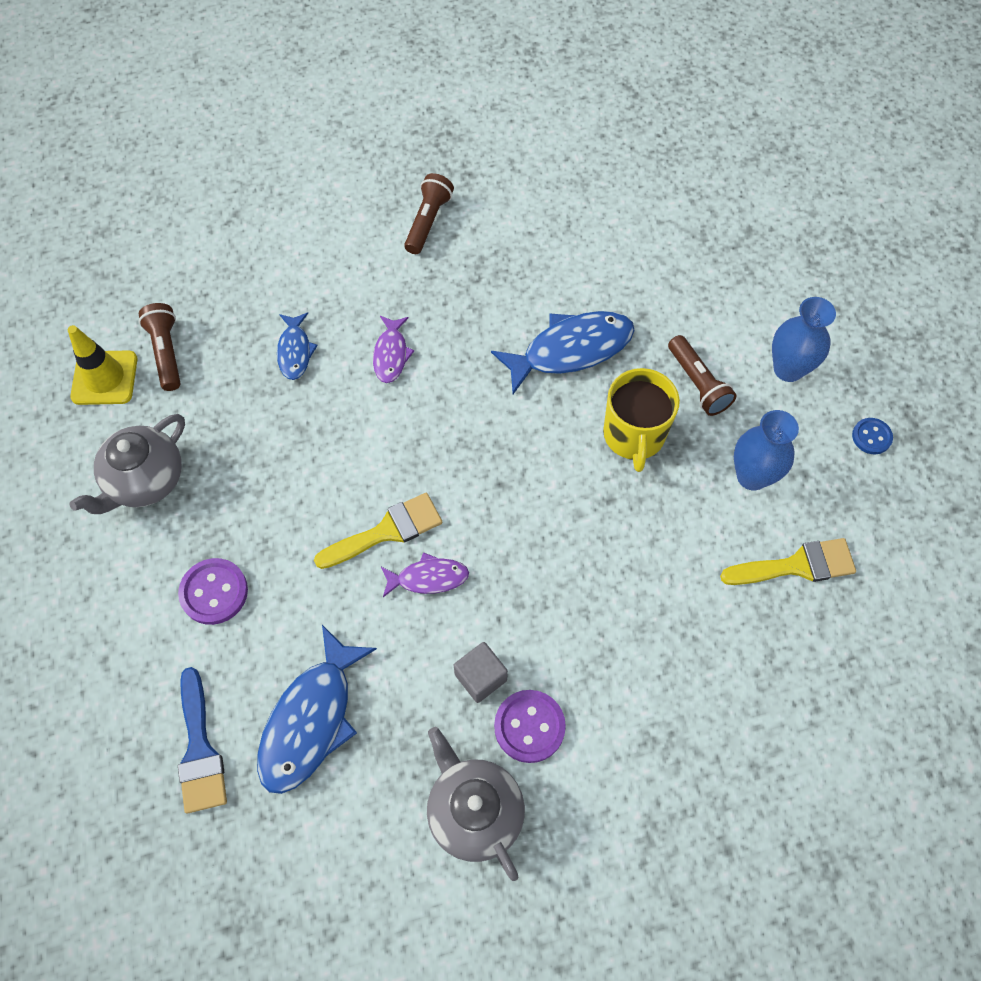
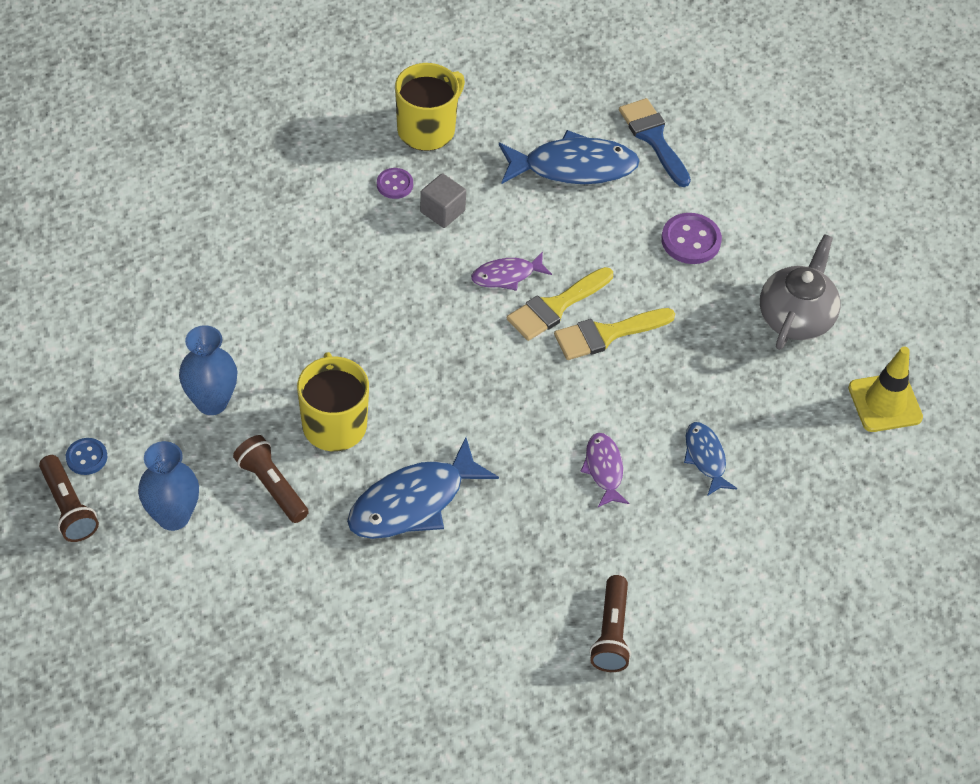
camera: 165 degrees right, 10 degrees down
(166, 352) = (836, 437): brown flashlight -> brown flashlight (68, 507)
(311, 719) = (573, 167): blue fish -> blue fish turned 75 degrees clockwise
(474, 811) = (427, 129): grey teapot -> yellow mug
(529, 726) = (394, 184): purple button -> purple button, size x0.62
(796, 565) = (168, 330): yellow brush -> yellow brush (606, 334)

